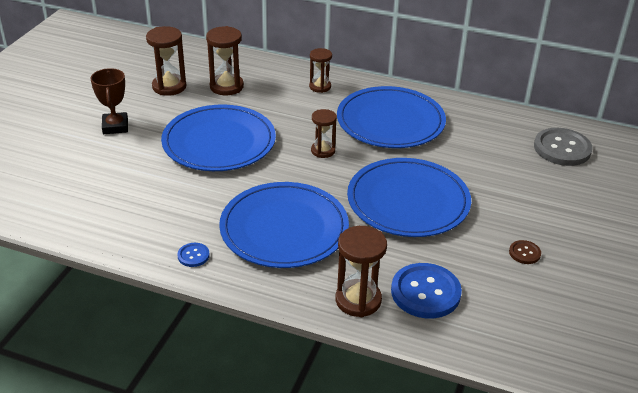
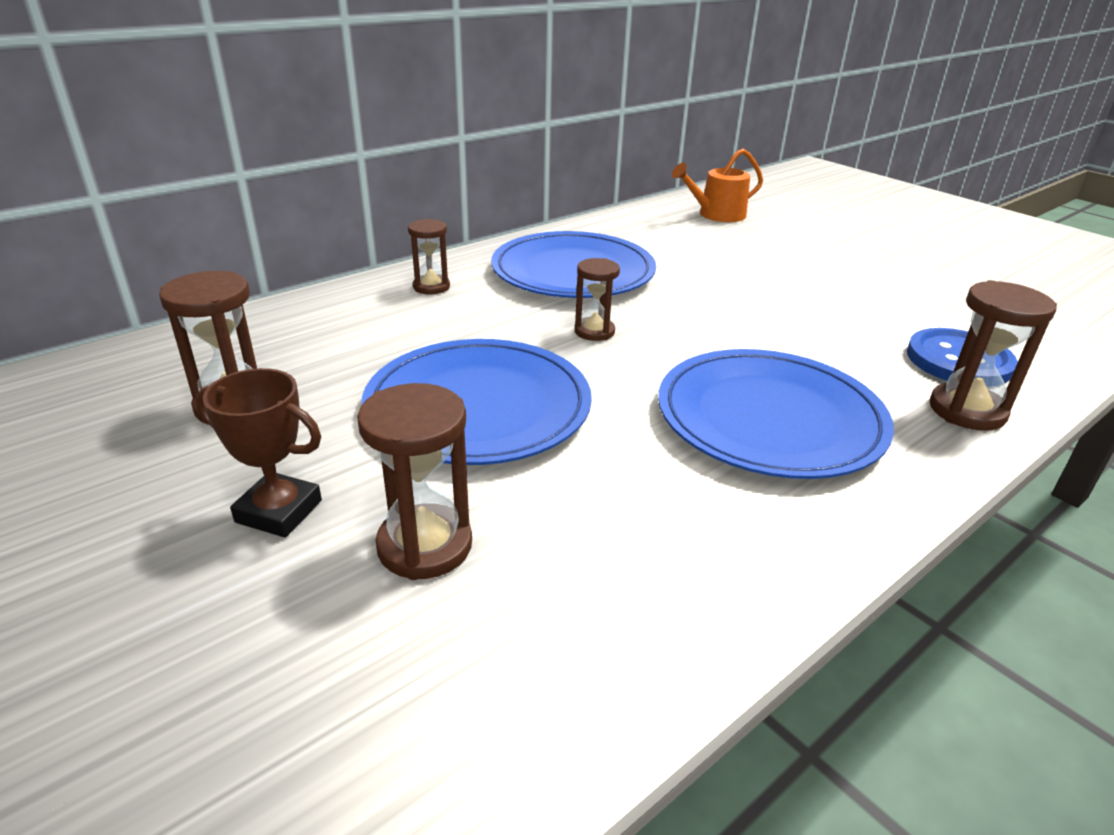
camera: 60 degrees left, 5 degrees down
(193, 256) = (802, 533): blue button -> none
(226, 86) = (322, 352): brown hourglass -> brown hourglass (425, 546)
(408, 201) = (759, 314): blue plate -> none
(524, 253) = (897, 286): brown button -> none
(562, 148) = (717, 215): grey button -> orange watering can

